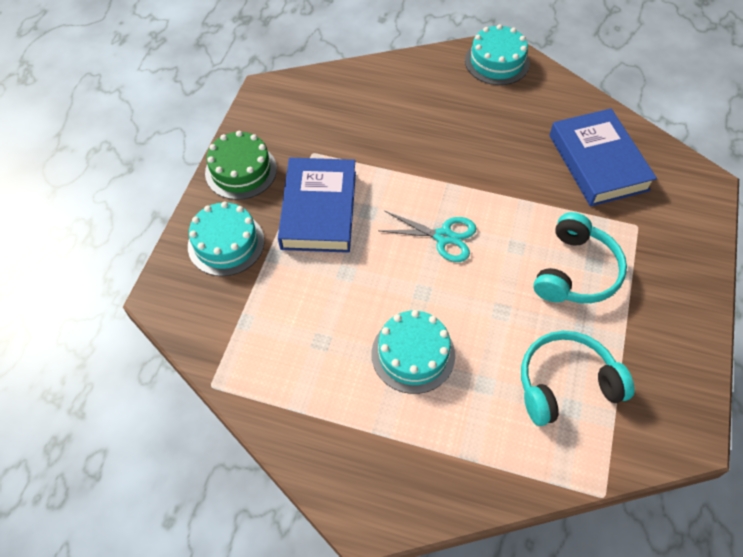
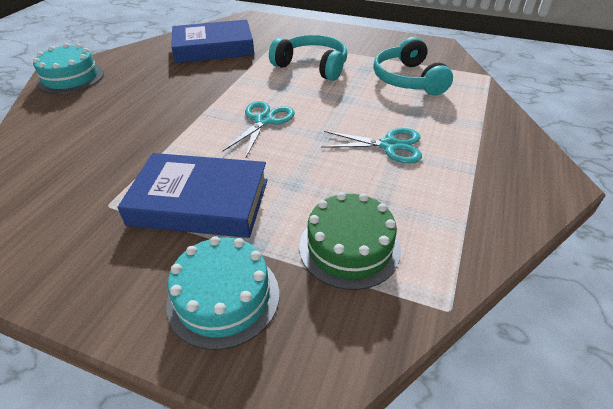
camera: 85 degrees left, 15 degrees down
(241, 171) = (96, 281): green cake -> green cake (349, 247)
(413, 354) = (389, 146): turquoise cake -> turquoise scissors

